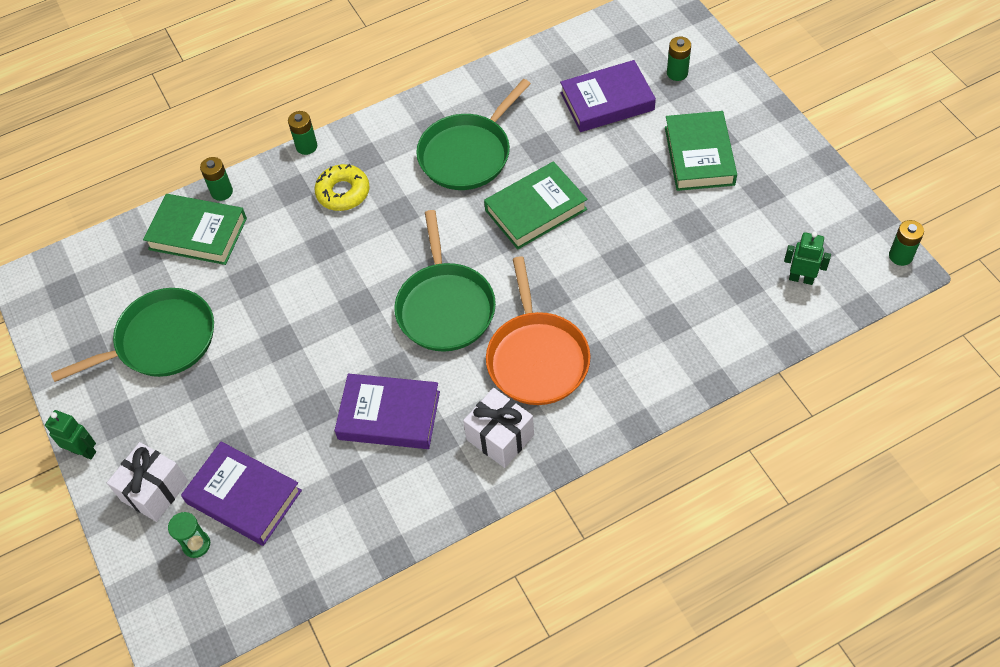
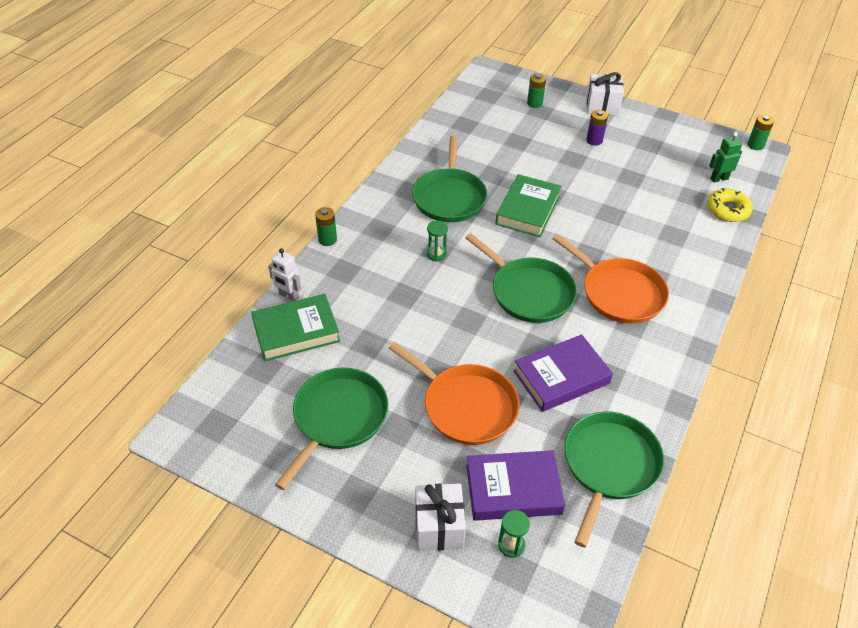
camera: 40 degrees left, 10 degrees down
(83, 451) = (349, 533): green robot -> none
(222, 192) = (288, 296): green battery -> white robot
(276, 393) = (465, 406): none -> orange pan
(343, 192) = (384, 256): yellow donut -> yellow donut (727, 210)
(347, 528) = (609, 466): none -> green pan
(394, 216) = (436, 254): none -> green hourglass
(500, 437) = (647, 351): white gift -> white gift (602, 106)
(607, 101) = (508, 134): purple book -> none
(699, 156) = (594, 140): green book -> purple battery

